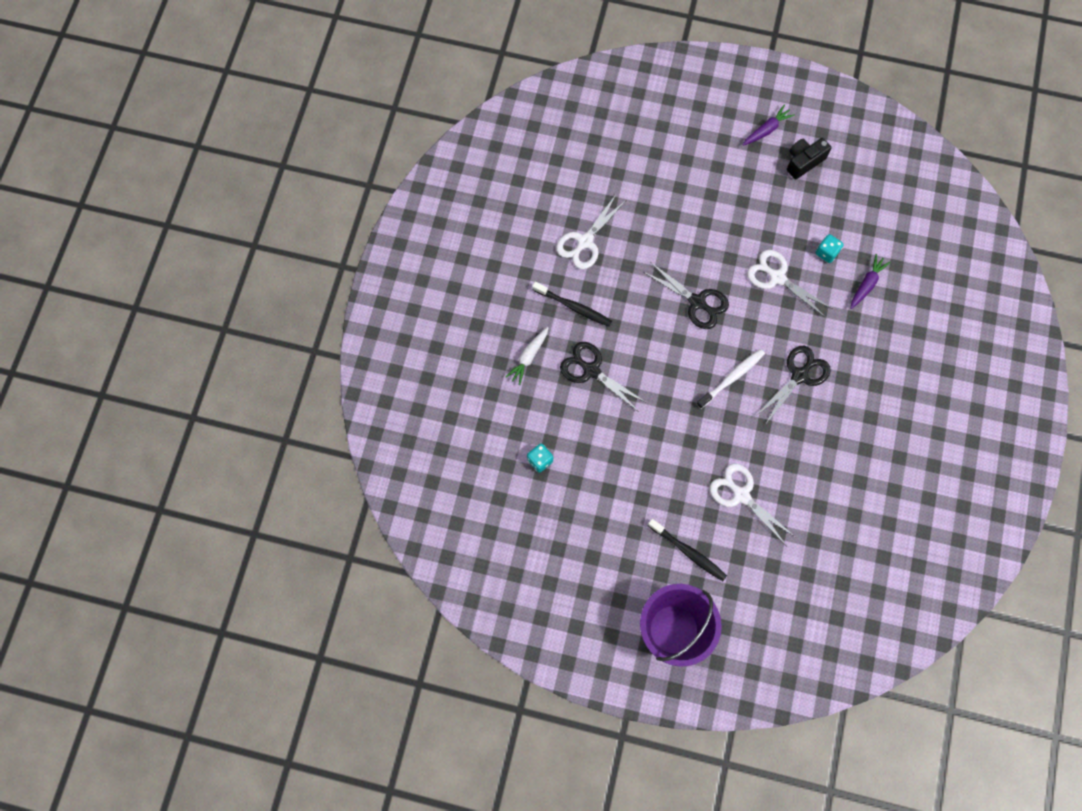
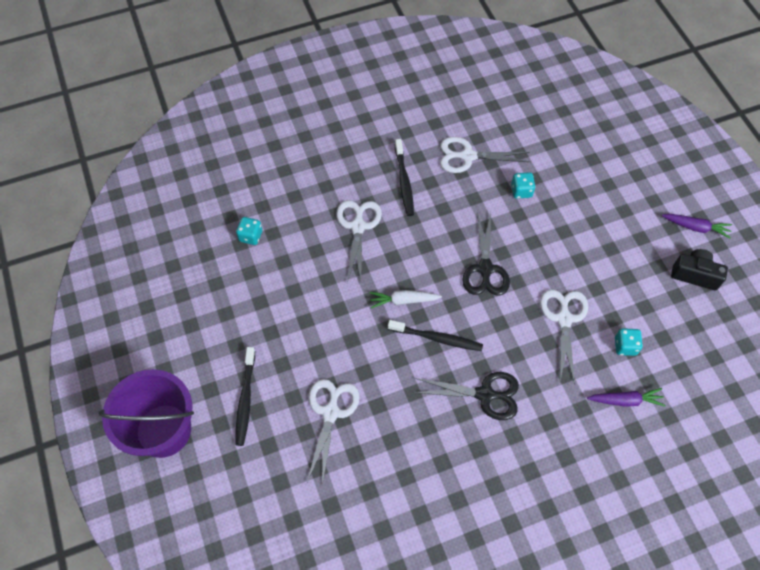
camera: 55 degrees right, 10 degrees down
(528, 357) = (335, 176): white carrot -> white carrot (403, 300)
(591, 370) = (358, 226): black scissors -> white scissors
(647, 226) = (521, 191): none -> turquoise dice
(731, 378) = (436, 338): white toothbrush -> black toothbrush

